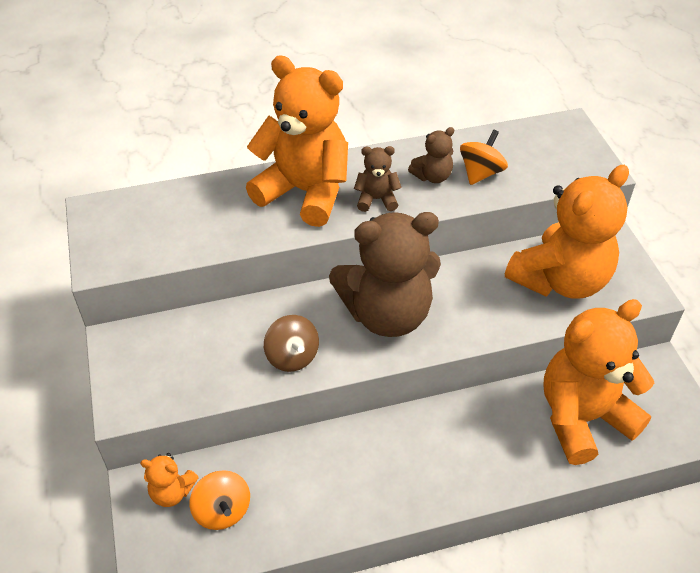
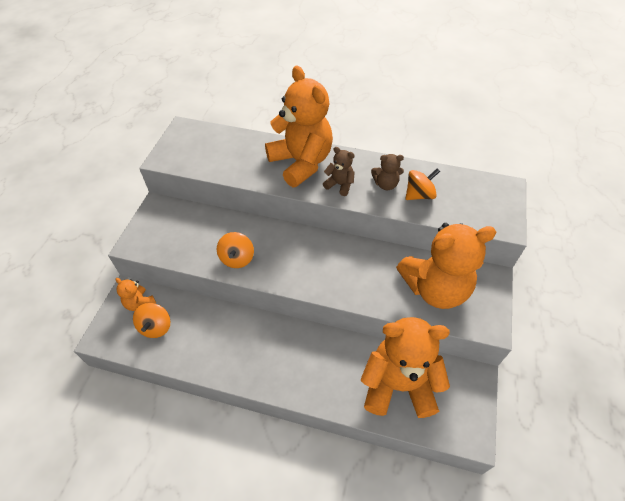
camera: 30 degrees right, 5 degrees up
(292, 356) = (237, 258): brown spinning top -> orange spinning top
(387, 314) = (309, 259): brown teddy bear -> none

